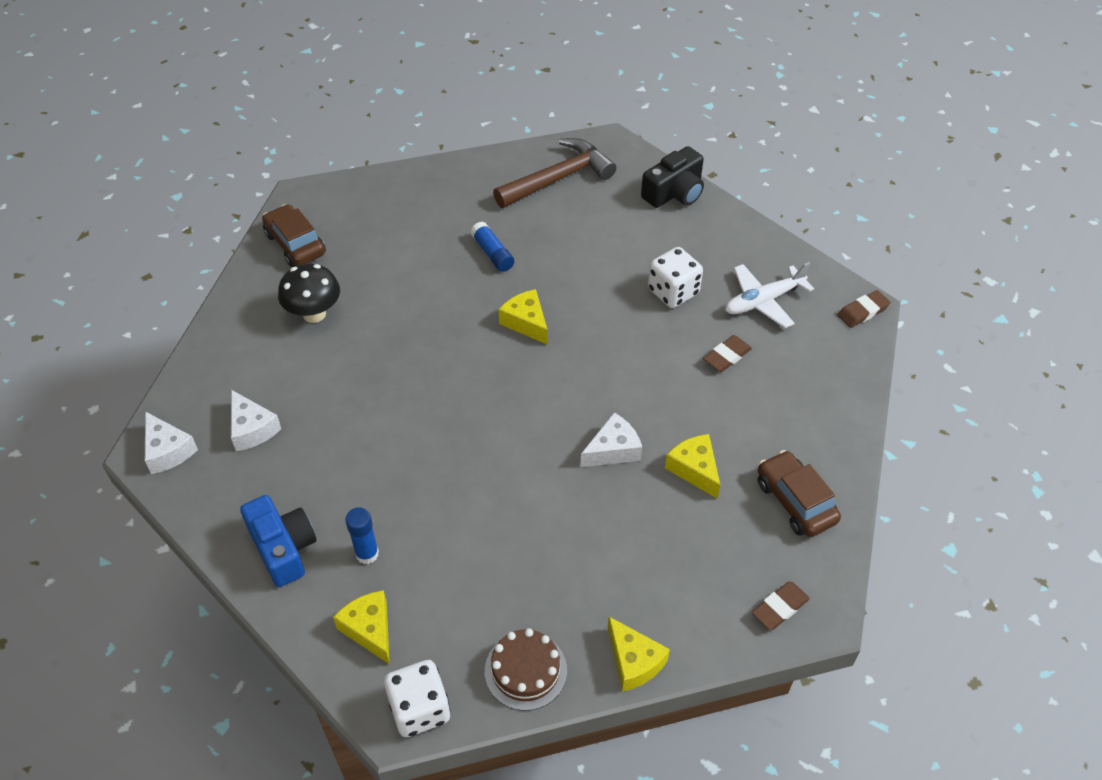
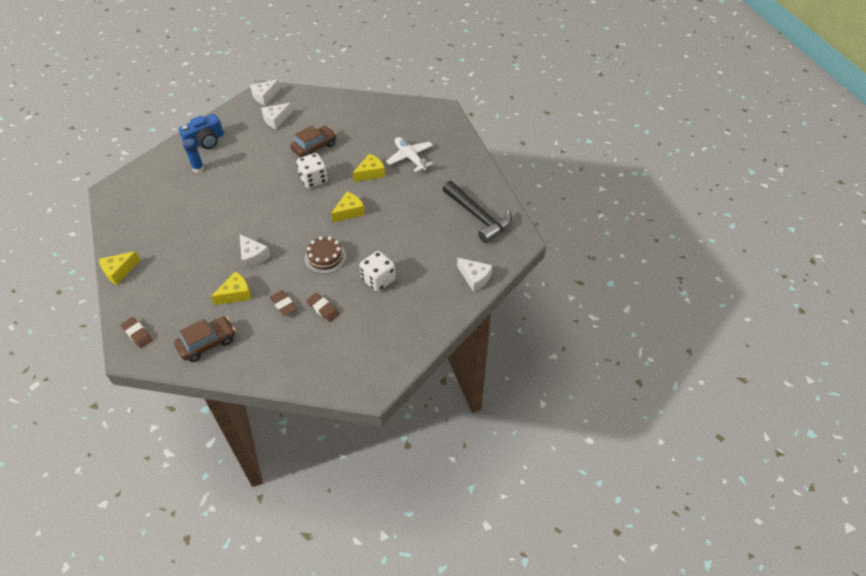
camera: 85 degrees right, 0 degrees up
(295, 244) = (404, 113): brown car -> brown car (314, 147)
(314, 314) = (352, 128): black mushroom -> none
(370, 629) = (157, 175): yellow cheese -> yellow cheese (370, 173)
(419, 709) = (113, 196): white dice -> white dice (314, 179)
(492, 253) = (405, 192): blue glue stick -> none
(525, 670) = (123, 230): brown cake -> brown cake (325, 257)
(559, 178) = (478, 217): brown hammer -> black hammer
(674, 192) = (475, 278): black camera -> white cheese
(763, 301) = (373, 329): white plane -> white plane (410, 158)
(862, 312) = (365, 388): brown eraser -> brown eraser (283, 304)

